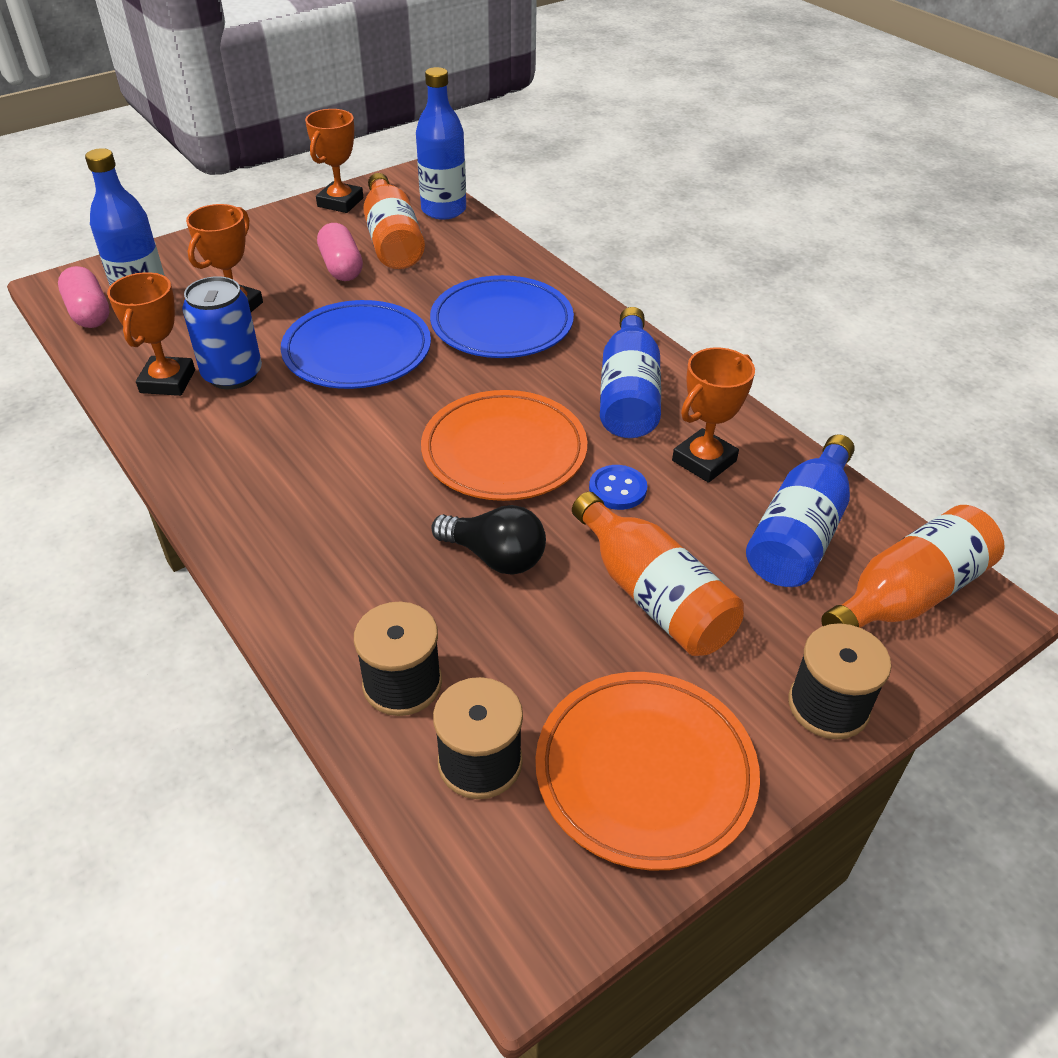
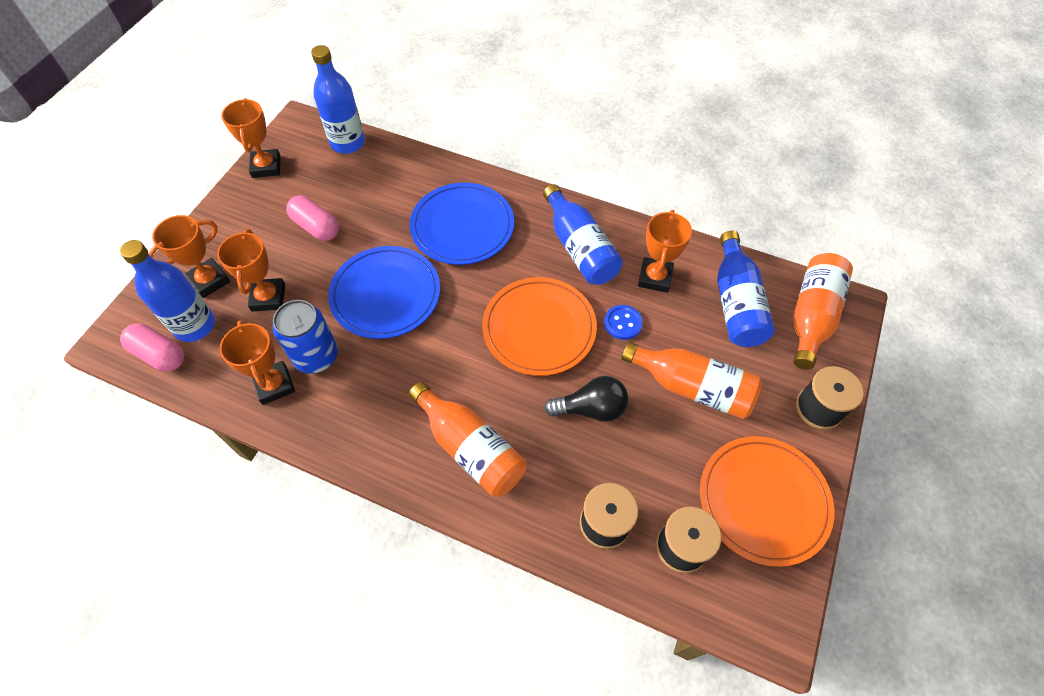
camera: 30 degrees left, 15 degrees up
(194, 272) = (209, 280): none -> orange trophy
(392, 240) = (333, 186): orange bottle -> orange bottle (470, 448)

